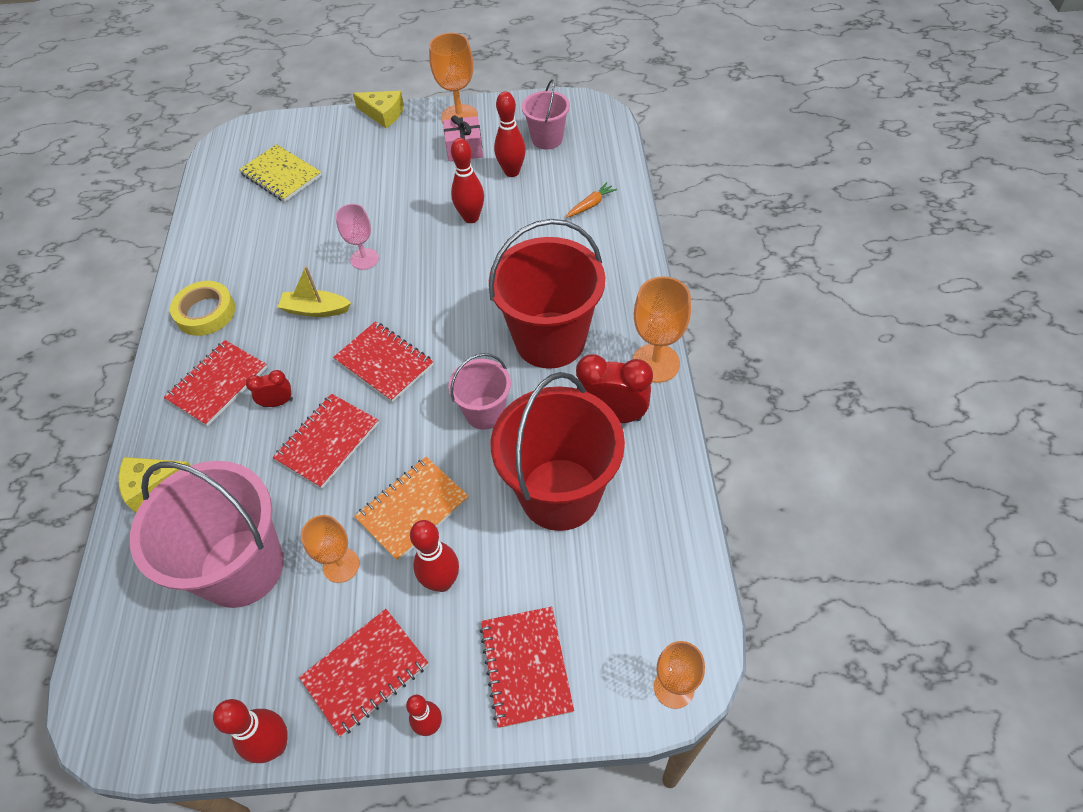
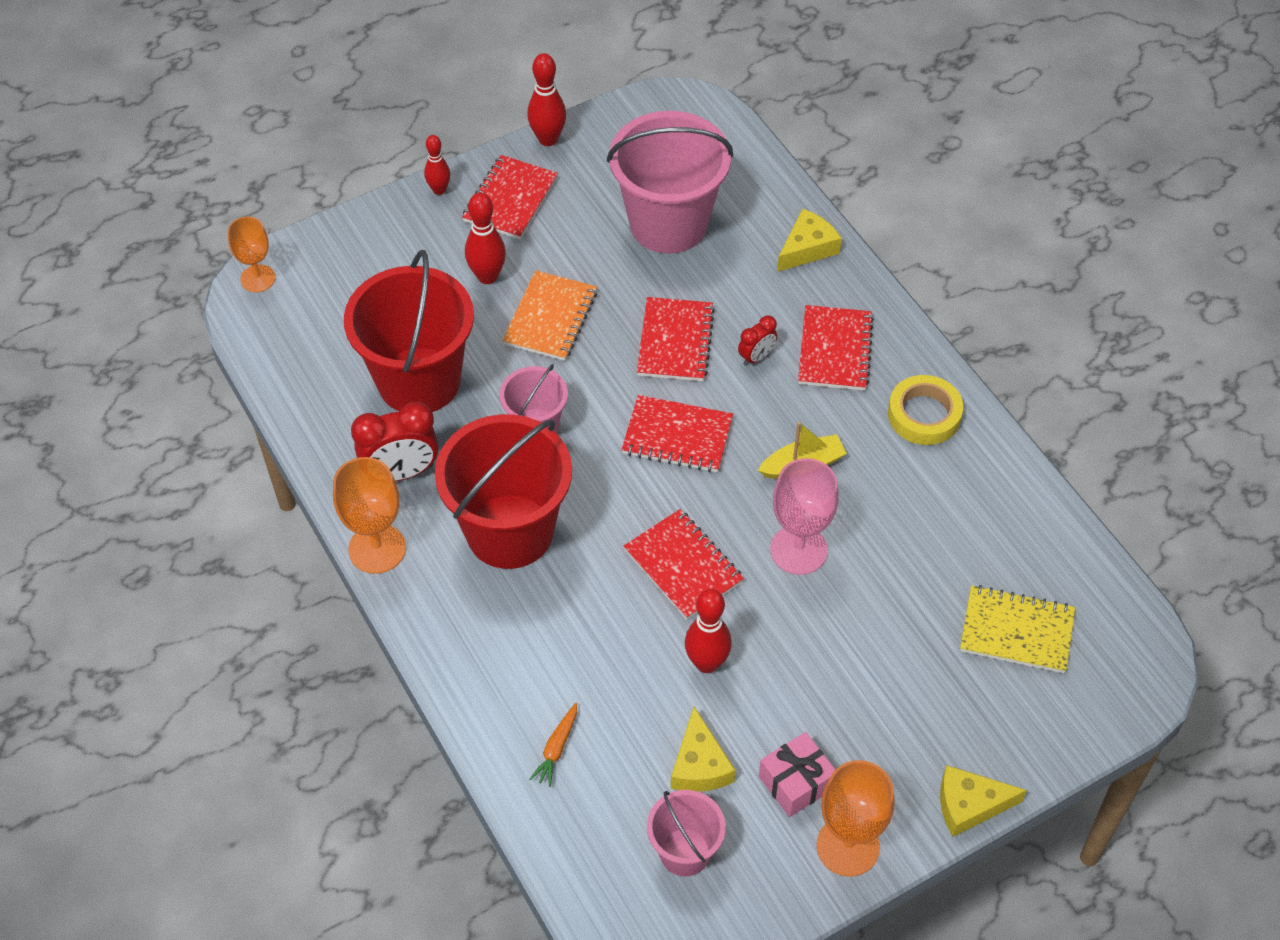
camera: 150 degrees right, 0 degrees up
(341, 565) = (584, 255): orange goblet -> none
(364, 259) = (798, 550): pink goblet -> pink goblet, size x1.50
(512, 172) = (699, 765): red bowling pin -> yellow cheese
(526, 667) = (383, 248): red notebook -> red notebook (683, 566)

